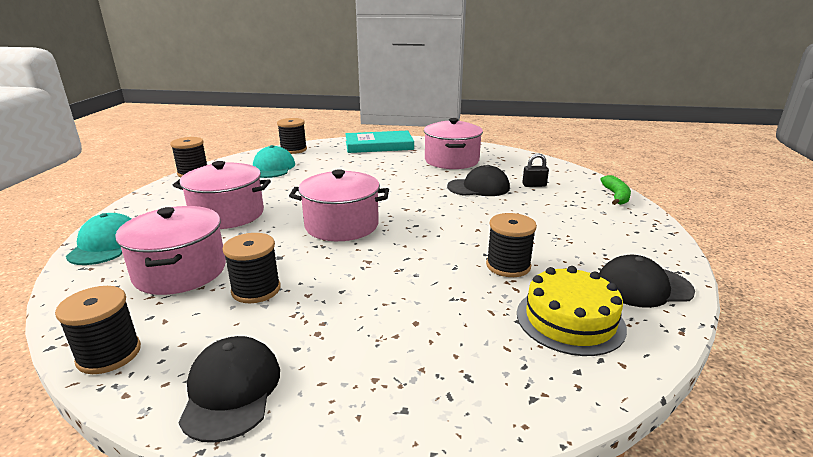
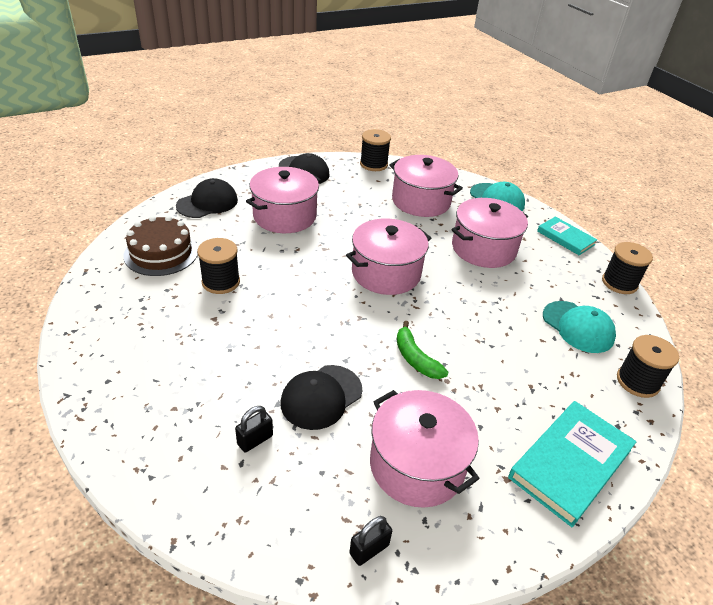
camera: 140 degrees right, 15 degrees up
(148, 200) = (565, 238): none -> turquoise book
(256, 290) = (362, 207): black spool -> none
(367, 313) = (284, 216): none -> pink pot
(500, 153) = (369, 549): none -> black padlock
(570, 320) = (161, 253): yellow cake -> brown cake
(616, 196) = (132, 463): green banana -> green banana (415, 358)
(643, 286) = (108, 300): black cap -> black cap (207, 203)

